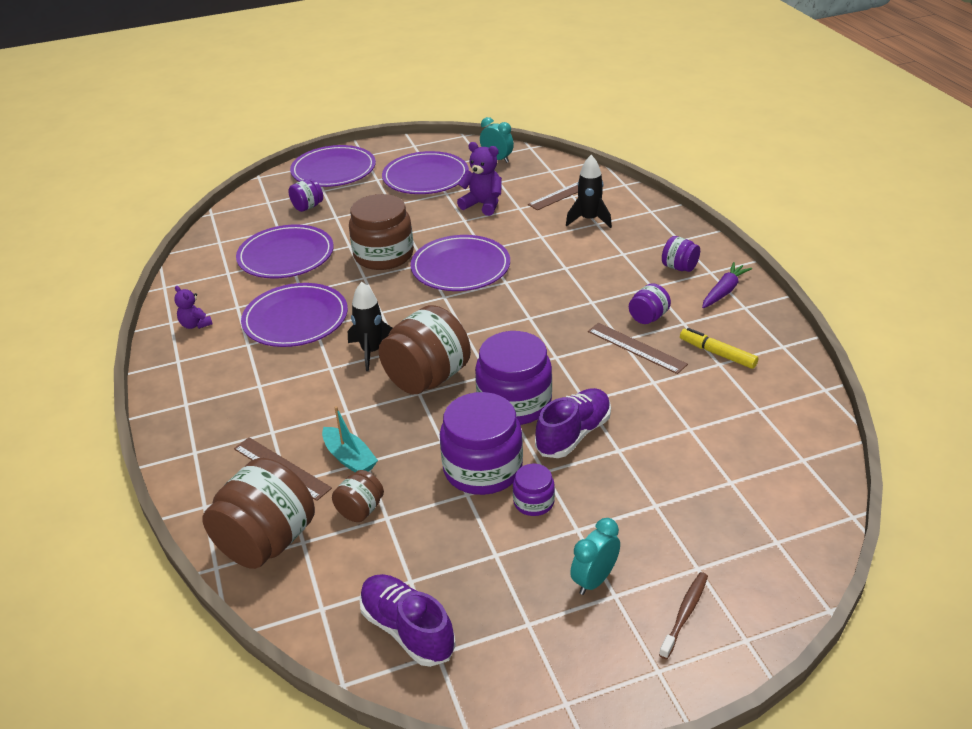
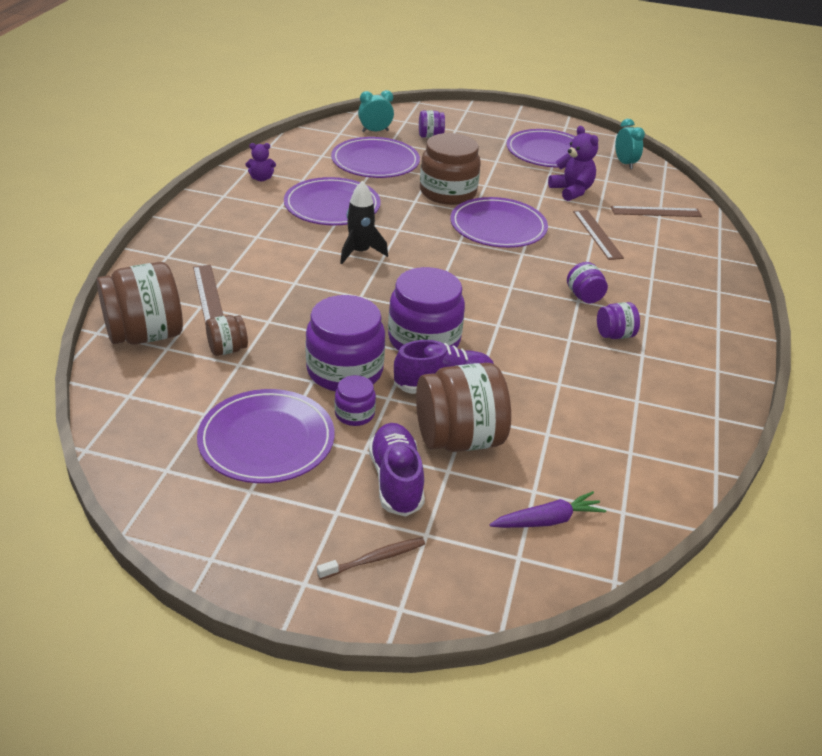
camera: 30 degrees right, 0 degrees up
(195, 325) = (261, 178): purple teddy bear -> purple teddy bear turned 90 degrees counterclockwise
(333, 170) = (480, 119): purple plate -> purple plate (266, 440)
(349, 458) = (260, 313): turquoise boat -> none
(407, 630) = (165, 442): purple shoe -> purple shoe (396, 480)
(427, 378) = (379, 290): brown jar -> brown jar (459, 439)
(589, 220) = (652, 240): black rocket -> none
(594, 580) = (334, 492): turquoise clock -> turquoise clock (375, 131)
(636, 347) = (575, 352): brown ruler -> brown ruler (597, 234)
(679, 267) = (692, 311): purple jar -> purple jar (584, 296)
(717, 353) = (645, 392): yellow marker -> none
(724, 291) = (713, 349): purple carrot -> purple carrot (547, 520)

